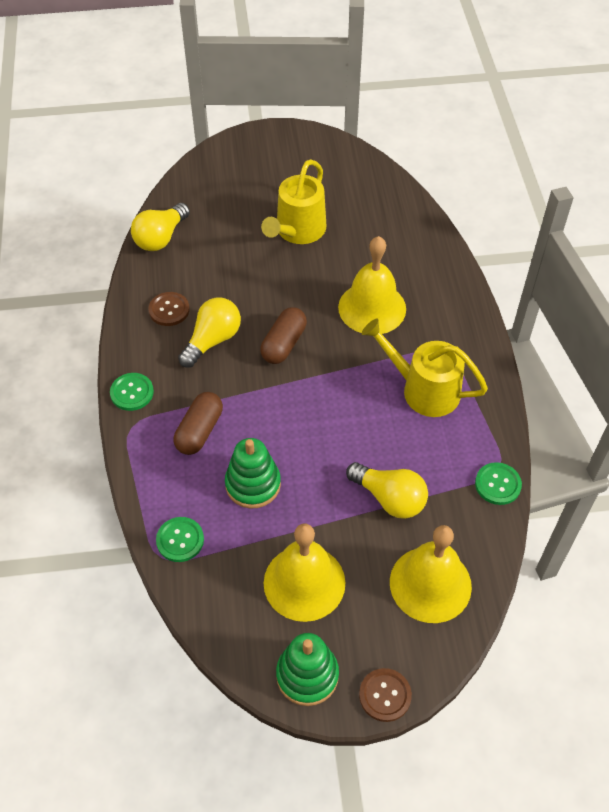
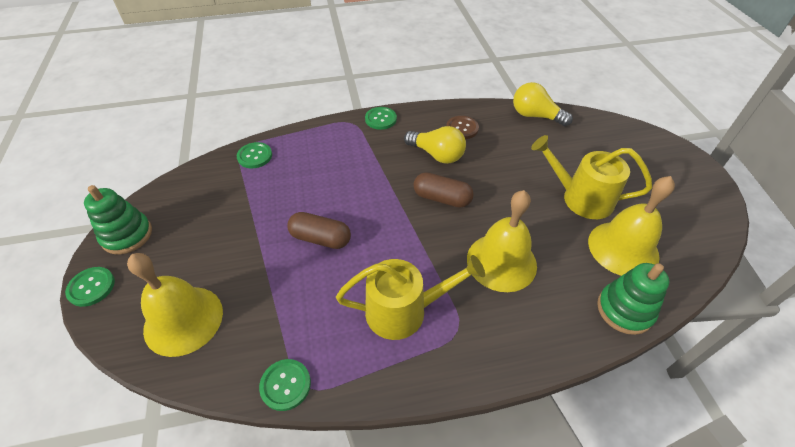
camera: 85 degrees right, 5 degrees down
(199, 431) = (348, 156): brown capsule -> brown capsule (320, 238)
(253, 484) = (298, 190): green stacking toy -> green stacking toy (624, 310)
(304, 582) = (205, 228): yellow bell -> yellow bell (623, 248)
(385, 695) = (91, 287): brown button -> green button
(389, 498) = (277, 284): yellow light bulb -> none
(424, 390) = (404, 311): yellow watering can -> yellow watering can turned 60 degrees clockwise

